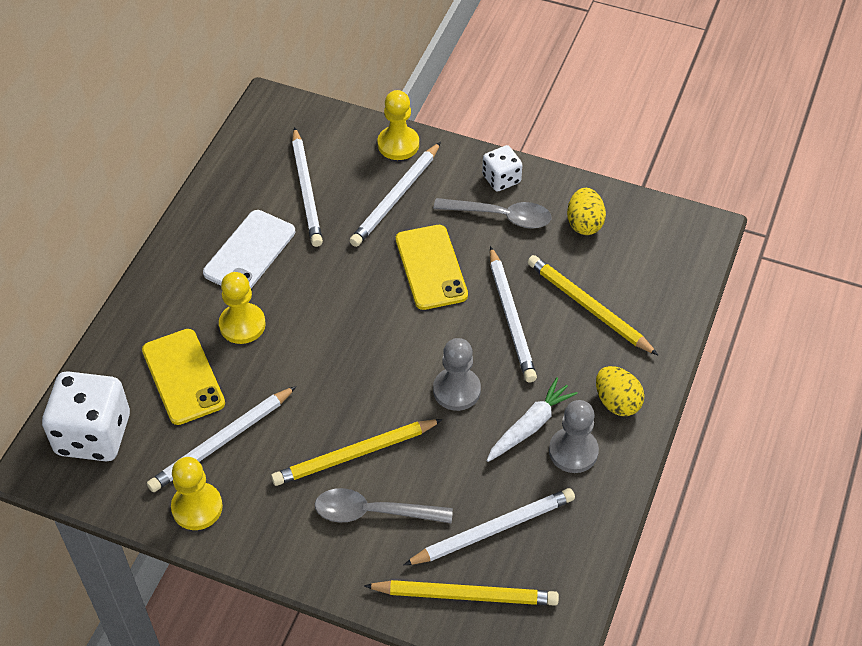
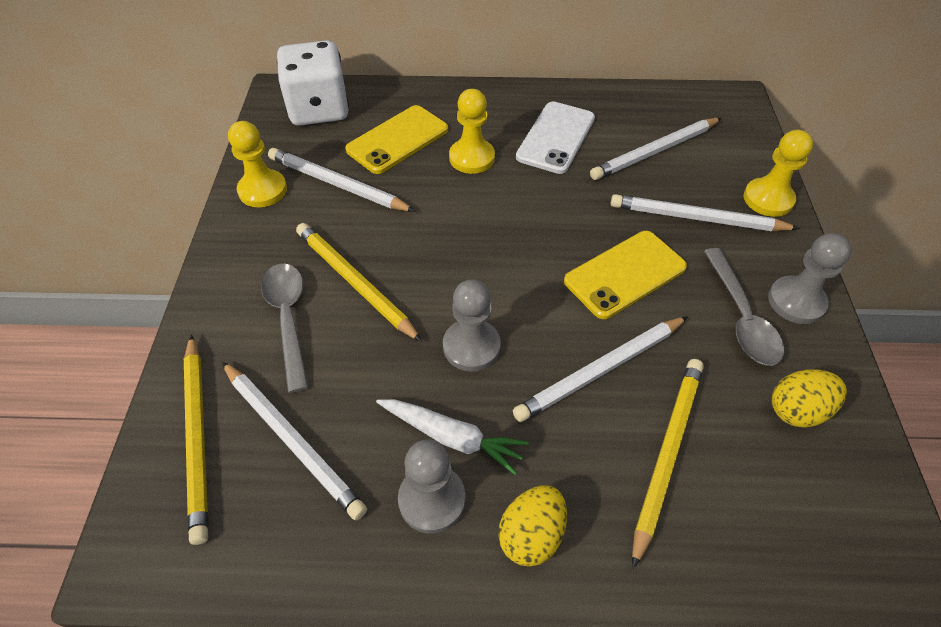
camera: 70 degrees right, 0 degrees up
(250, 252) = (556, 138): white phone -> white phone turned 75 degrees counterclockwise
(501, 179) = (796, 301): white dice -> grey pawn

